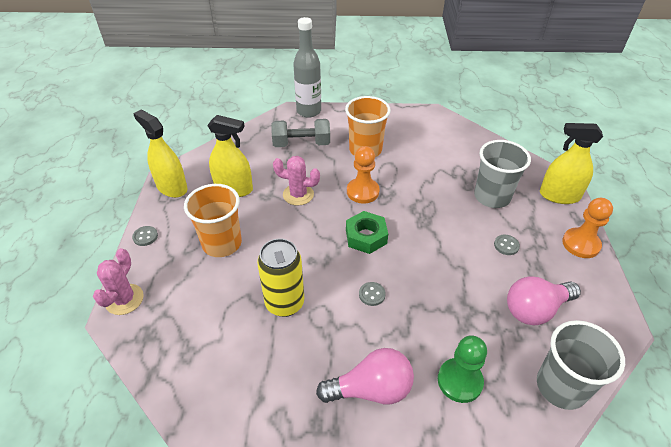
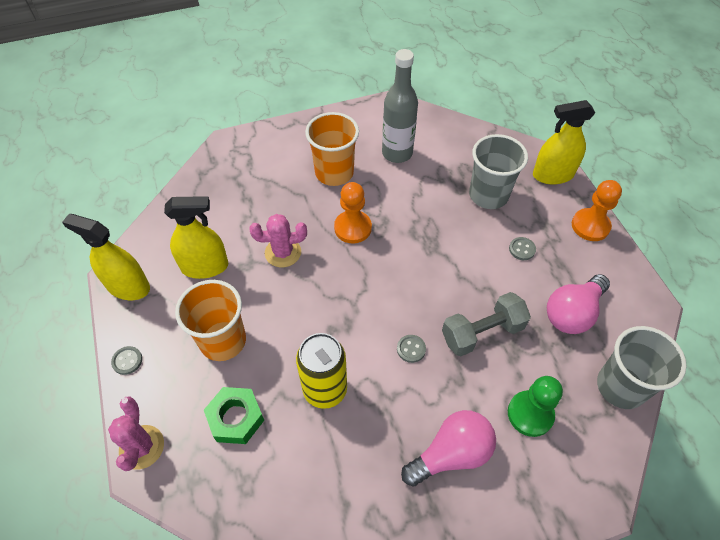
camera: 20 degrees left, 10 degrees up
(301, 144) = (258, 184): grey dumbbell -> grey dumbbell (482, 332)
(309, 111) = (248, 137): grey bottle -> grey bottle (397, 153)
(366, 236) = (378, 282): green nut -> green nut (236, 418)

